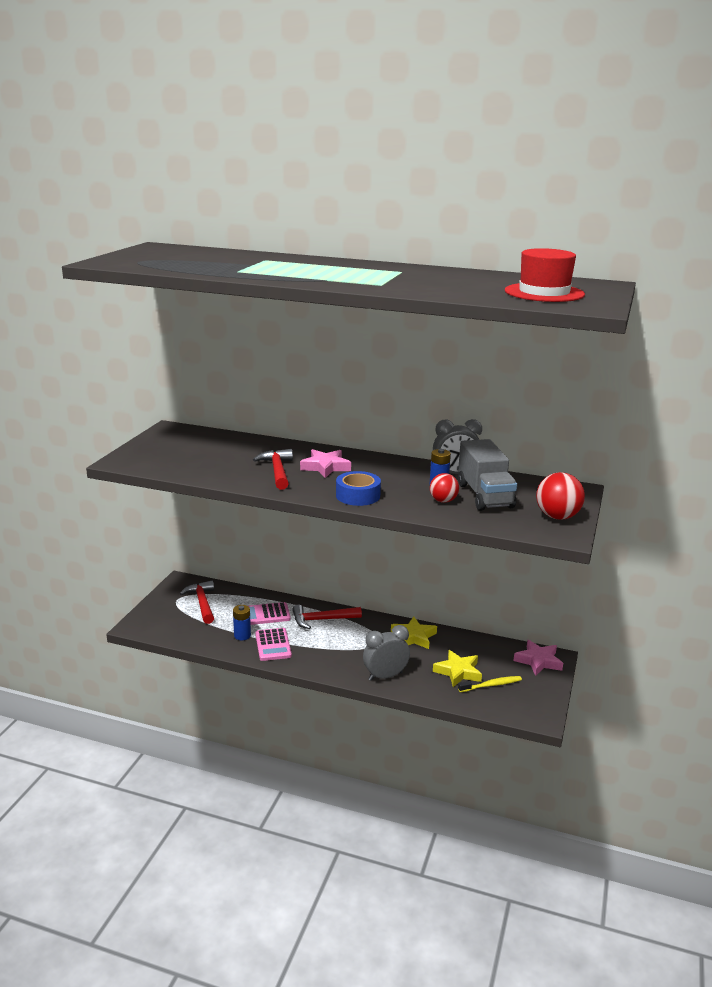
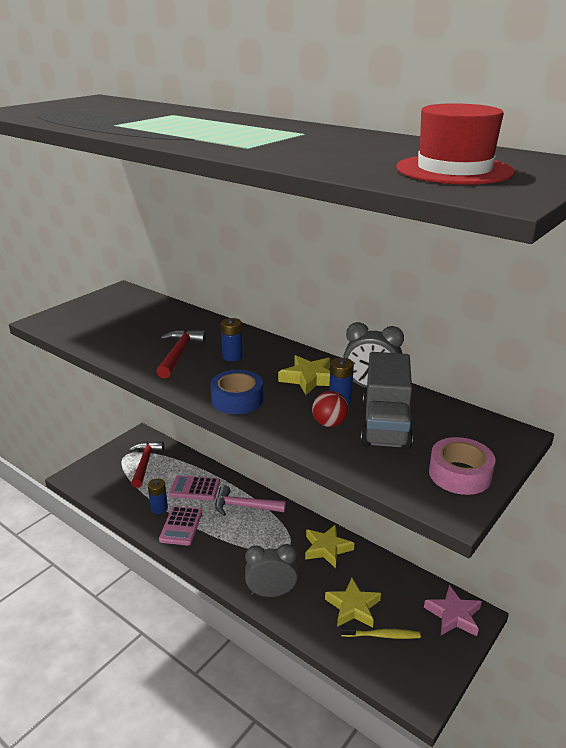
camera: 20 degrees right, 5 degrees up
(322, 620) = (244, 506): red hammer -> pink hammer
(325, 467) = (232, 356): pink star -> blue battery
(403, 474) = (309, 379): none -> yellow star
(557, 517) = (459, 474): red ball -> pink tape

